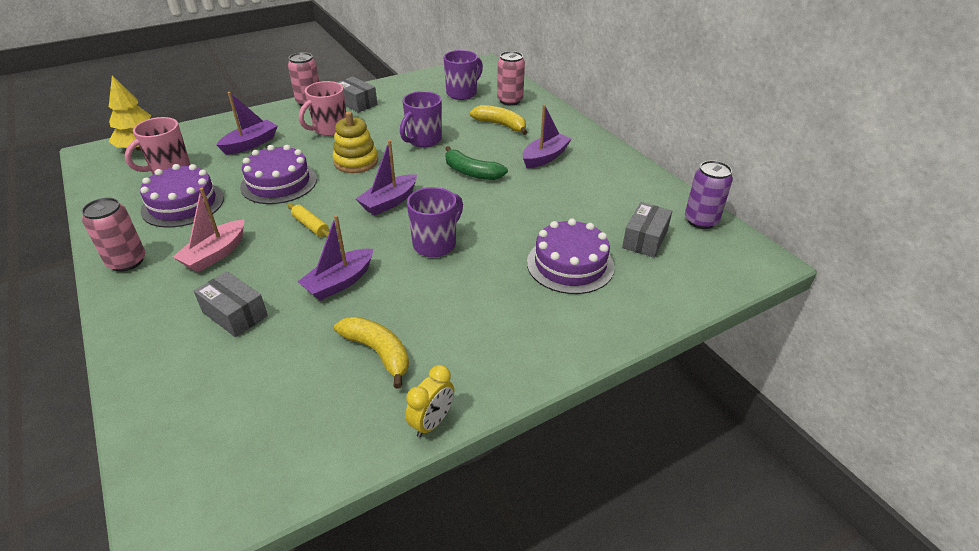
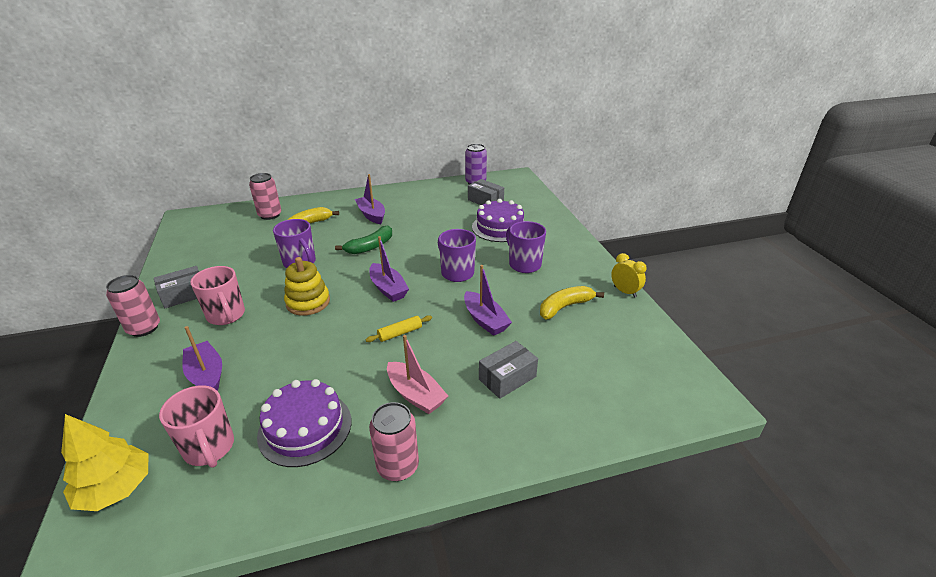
camera: 75 degrees left, 5 degrees down
(279, 183) = (311, 353): purple cake -> none
(462, 93) = (232, 234): purple mug -> purple mug (524, 264)

